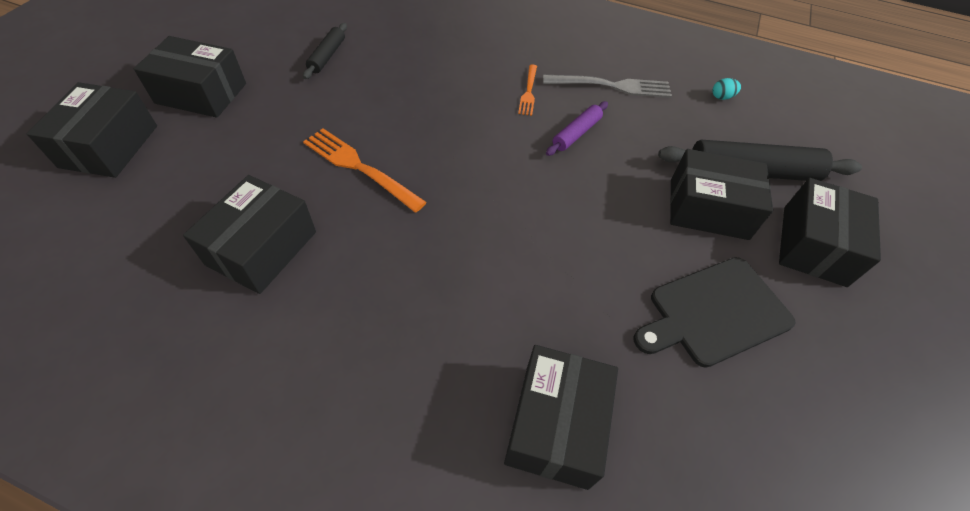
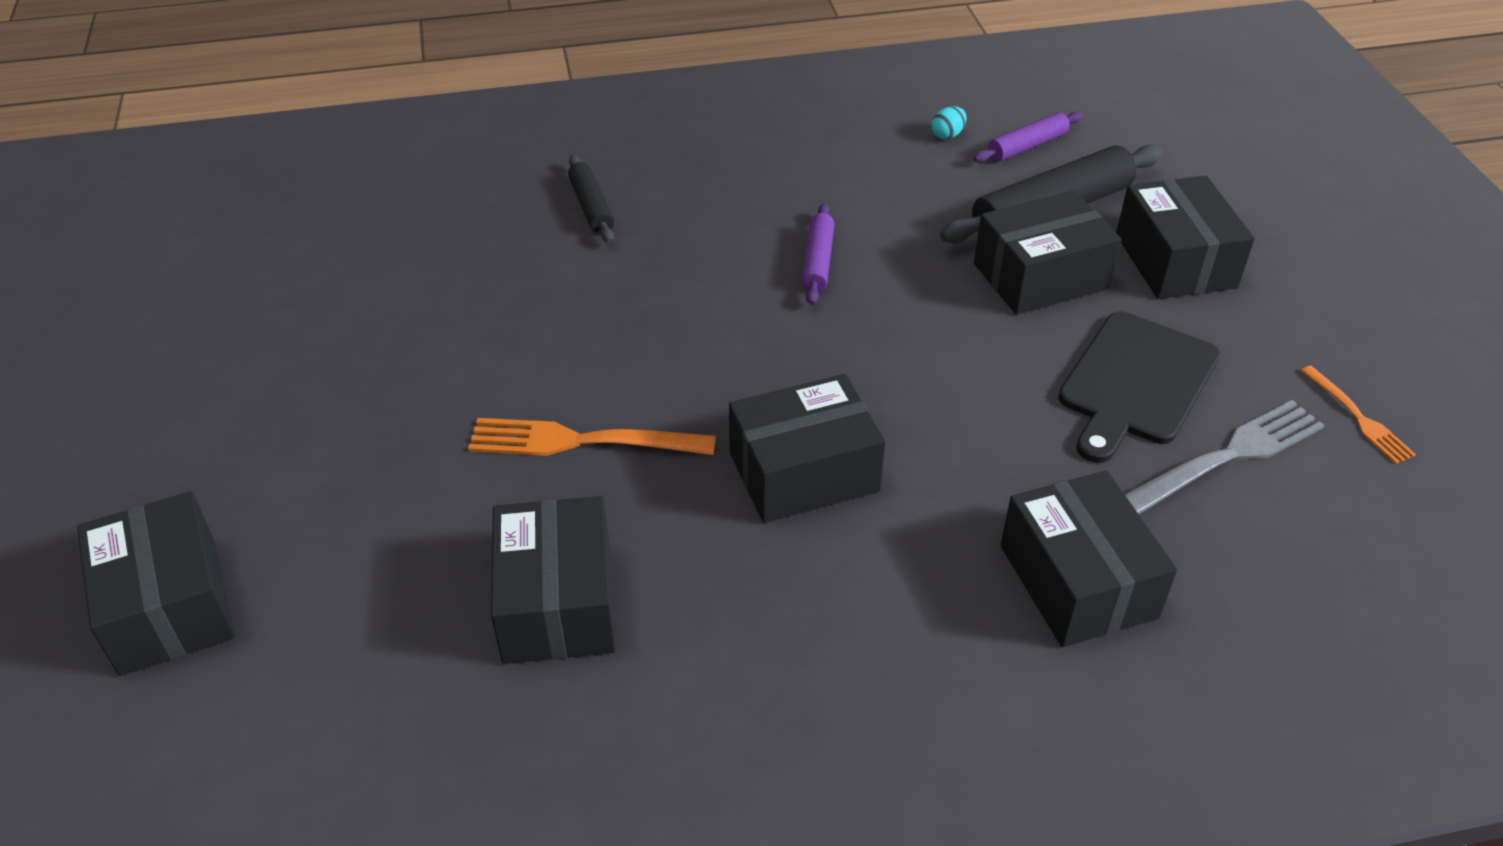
camera: 30 degrees left, 10 degrees down
(201, 93) = (230, 464): black box -> black box (804, 472)
(327, 56) = (371, 320): black rolling pin -> black rolling pin (591, 207)
(528, 92) = (709, 237): orange fork -> orange fork (1358, 417)
(611, 86) = (806, 181): grey fork -> grey fork (1228, 456)
(769, 126) = (1027, 146): none -> purple rolling pin

